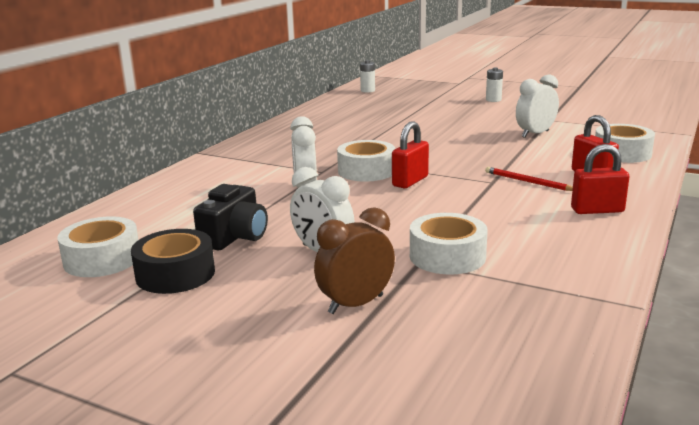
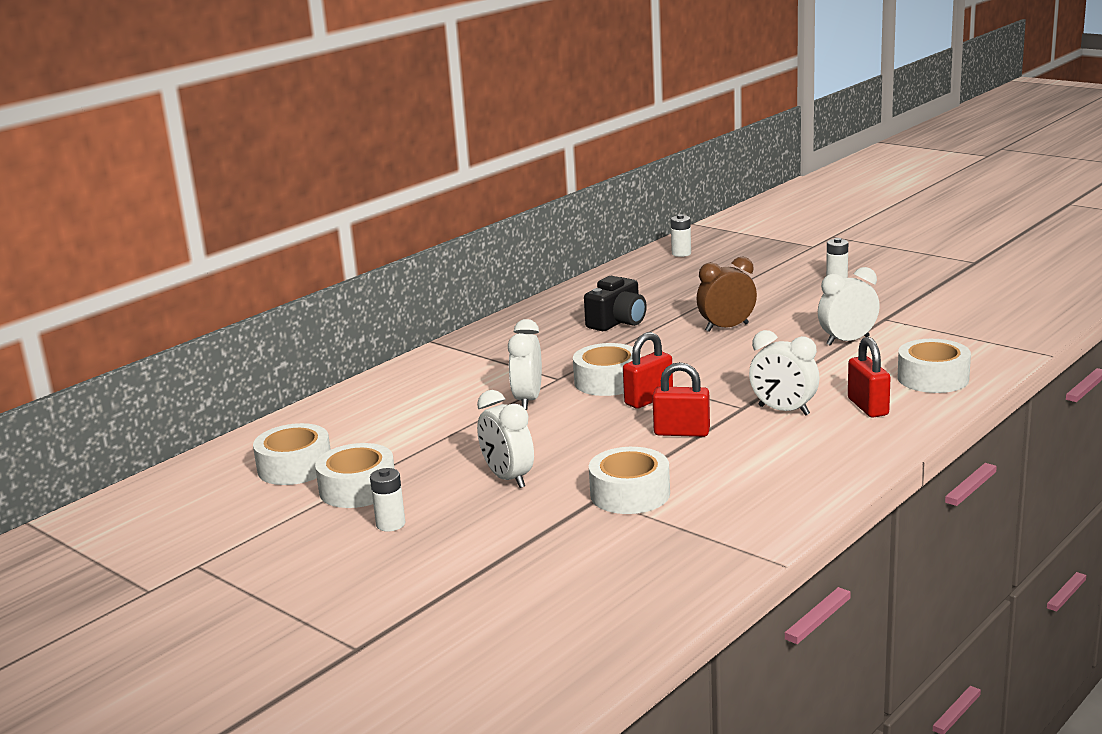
camera: 15 degrees right, 0 degrees up
(175, 274) = (358, 489): black tape -> white tape
(224, 305) = (390, 524): none -> white battery
(235, 237) = (429, 453): black camera -> black camera (617, 322)
(355, 304) = (511, 535): brown clock -> brown clock (726, 327)
(528, 182) = (783, 410): red pencil -> white clock
(597, 210) = (833, 454): red padlock -> red padlock (682, 432)

